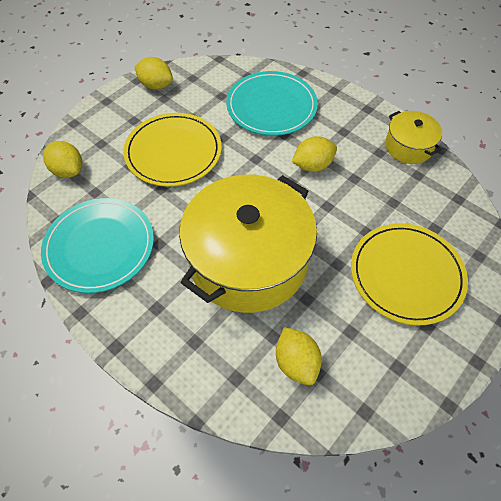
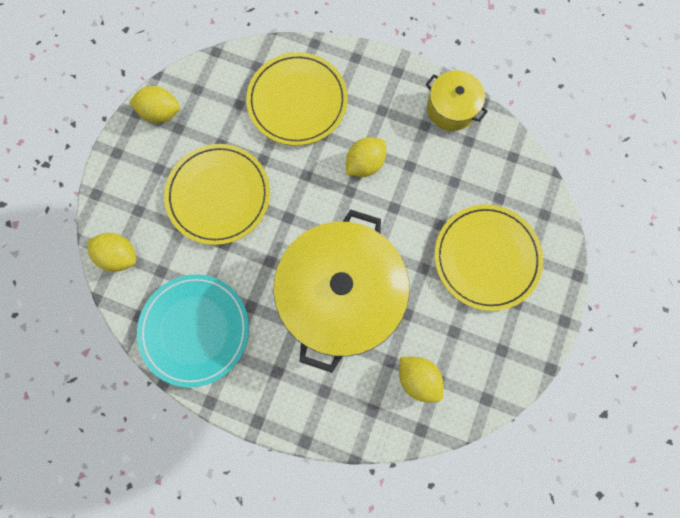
camera: 20 degrees left, 20 degrees up
(271, 106) = (297, 101): turquoise plate -> yellow plate

